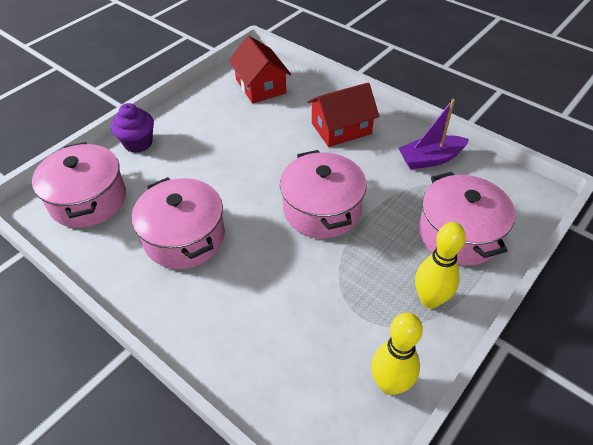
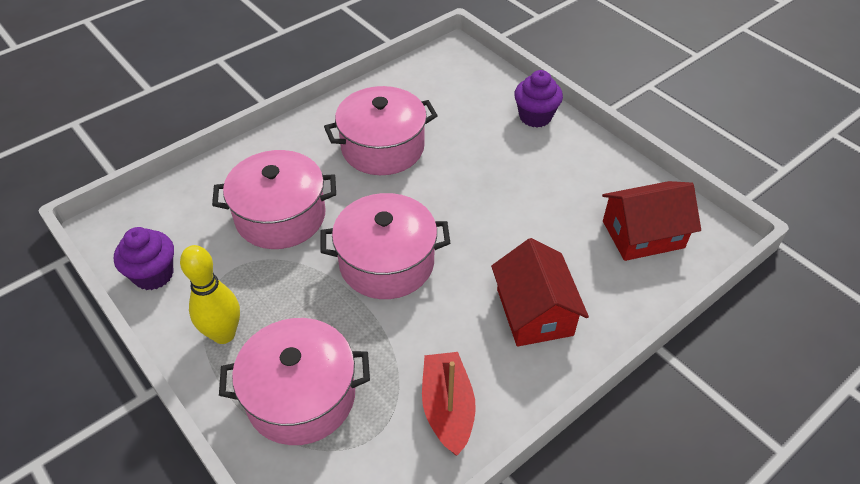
camera: 100 degrees right, 0 degrees up
(88, 200) = (454, 84): pink pot -> pink pot (280, 216)
(390, 384) = (153, 274): yellow bowling pin -> purple cupcake
(430, 159) = (447, 408): purple boat -> red boat

